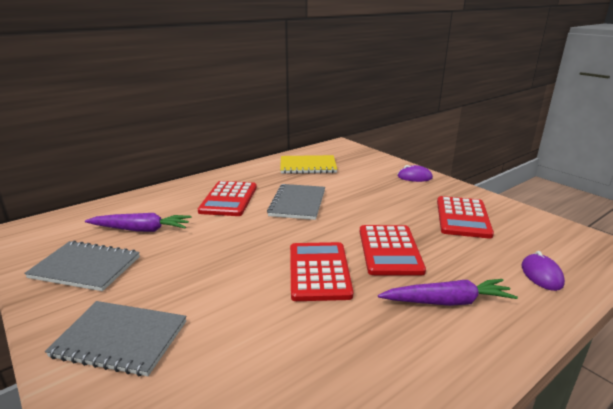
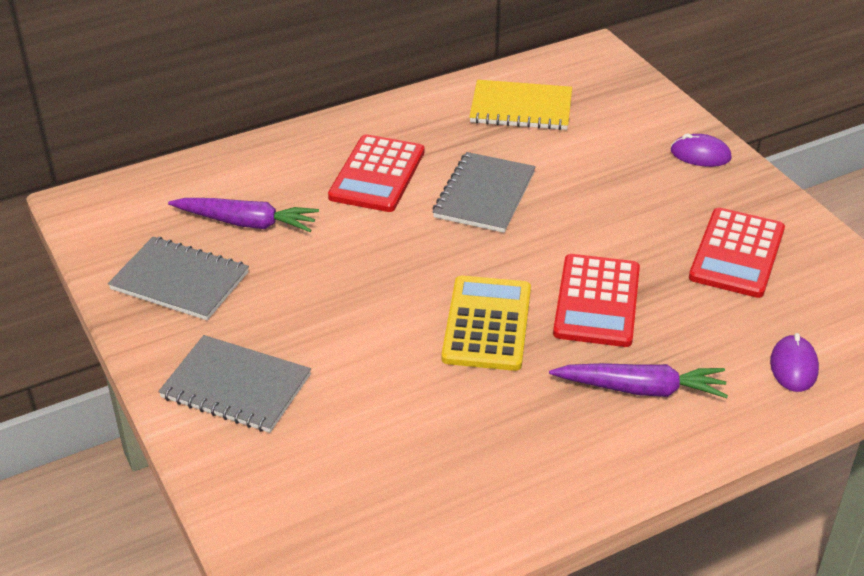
camera: 10 degrees right, 15 degrees up
(319, 271) = (487, 324): red calculator -> yellow calculator

